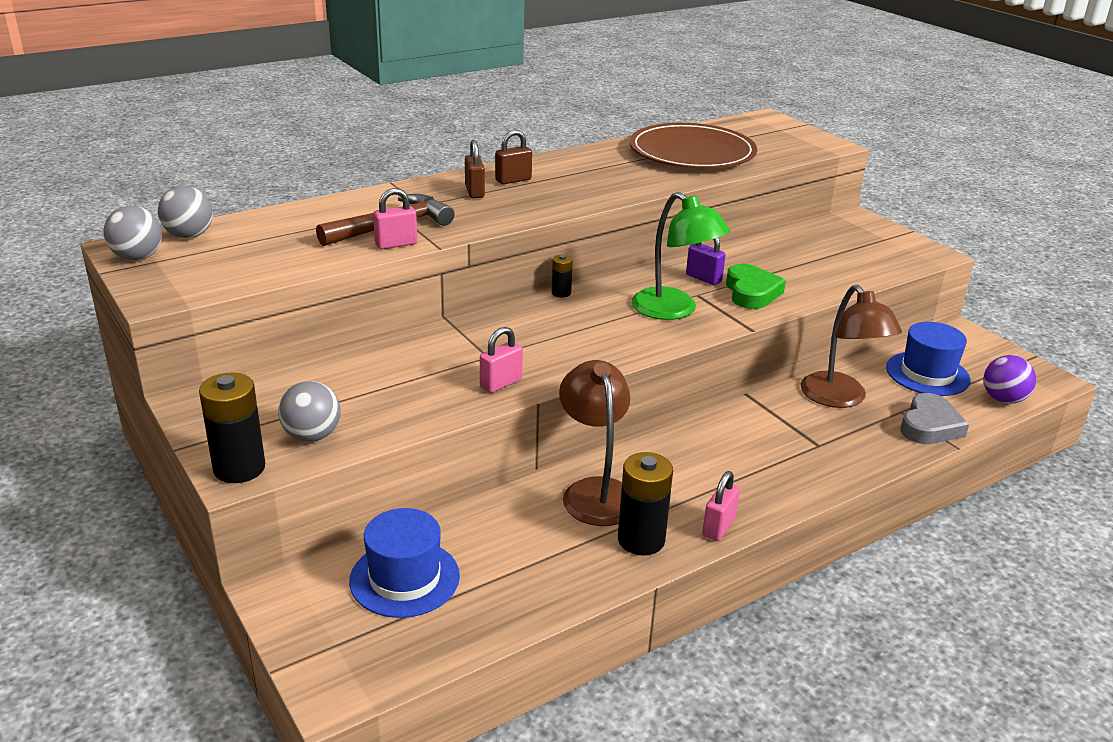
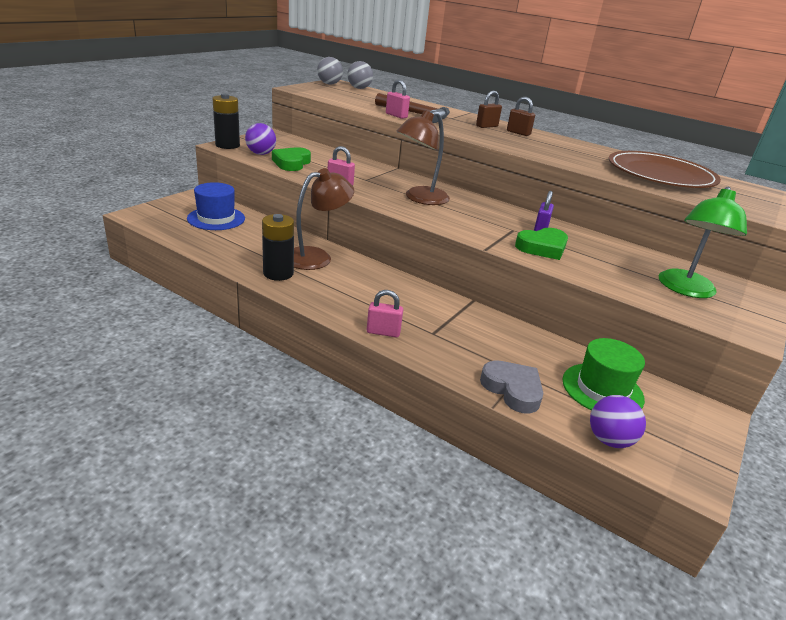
camera: 65 degrees right, 0 degrees up
(312, 436) = (261, 153): grey ball -> purple ball
(381, 411) = (291, 163): none -> green heart
(561, 293) = (460, 191): black battery -> none
(674, 310) = (479, 223): green lamp -> green lamp (685, 290)
(718, 527) = (305, 297): pink padlock -> pink padlock (383, 332)
(840, 398) = (509, 341): brown lamp -> brown lamp (420, 198)
(927, 374) = (602, 389): blue hat -> green hat
(929, 426) = (512, 390): grey heart -> grey heart turned 135 degrees counterclockwise

